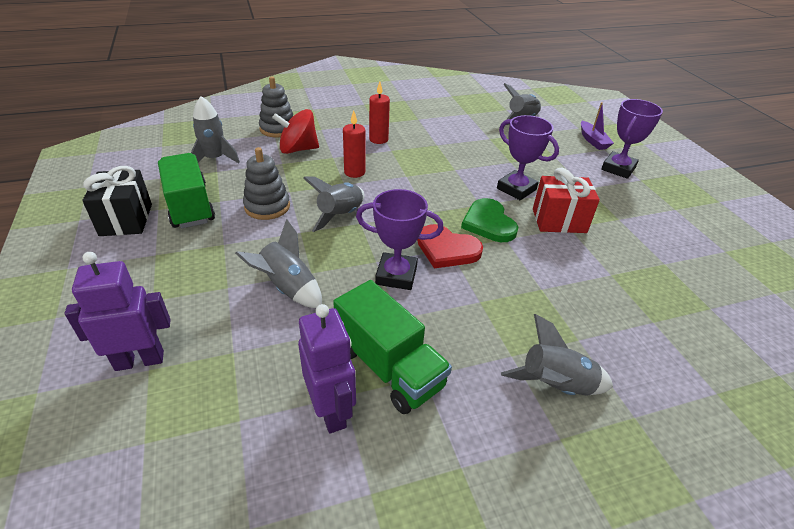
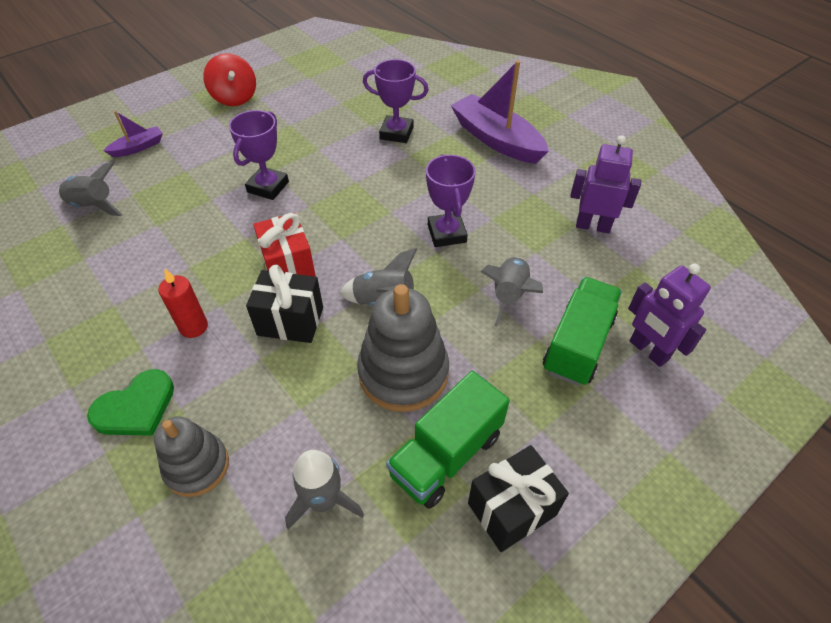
camera: 110 degrees left, 10 degrees up
(267, 206) = (403, 373): grey stacking toy -> grey stacking toy, size x1.58
(298, 149) = (255, 407): red spinning top -> red spinning top (234, 98)
(331, 411) = (593, 226): purple robot -> purple robot turned 60 degrees clockwise
(354, 172) = (290, 321): red candle -> black gift
(389, 367) = (539, 211): green truck -> green truck (578, 344)
(447, 249) = (392, 212): red heart -> none
(488, 223) = (338, 195): green heart -> green heart (136, 407)
(555, 386) = (496, 139): grey rocket -> purple boat
(559, 220) = (311, 155): red gift -> red gift (288, 267)
(618, 168) = (197, 128): purple trophy -> purple trophy (396, 133)

